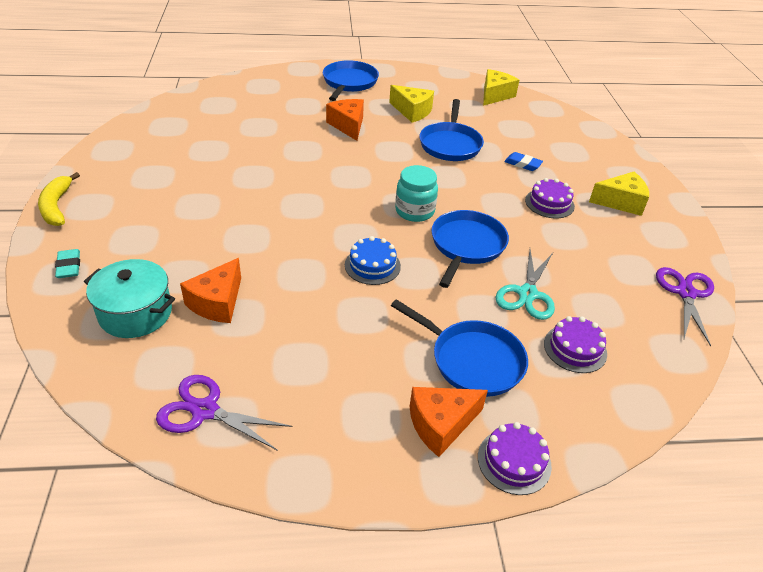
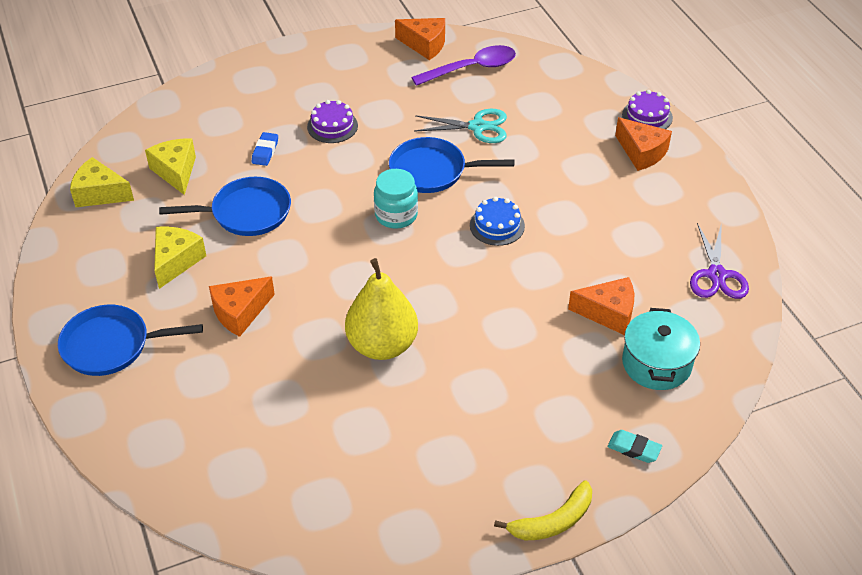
camera: 105 degrees left, 5 degrees up
(69, 266) = (634, 448): turquoise eraser -> turquoise eraser turned 60 degrees clockwise
(276, 173) = (382, 345): none -> yellow pear
(473, 360) = (572, 146): blue pan -> none
(575, 348) = (525, 97): purple cake -> none
(621, 202) = (306, 81): yellow cheese -> yellow cheese (176, 171)
(637, 319) = (472, 68): none -> purple spoon
(686, 293) = (425, 45): purple scissors -> orange cheese

